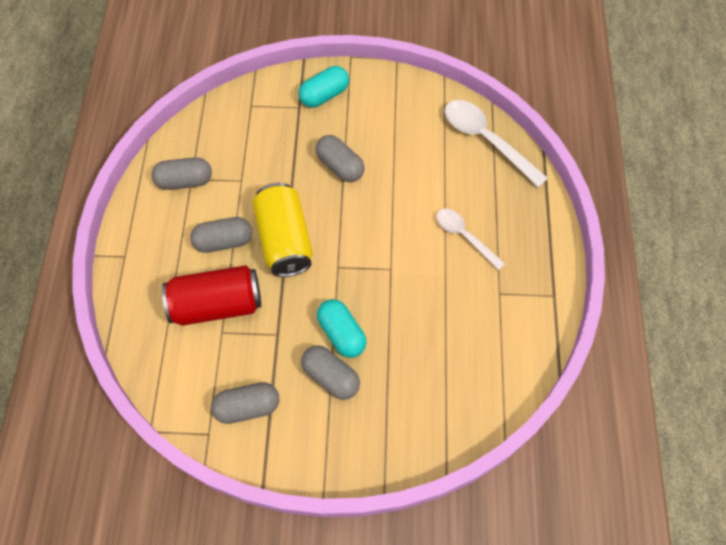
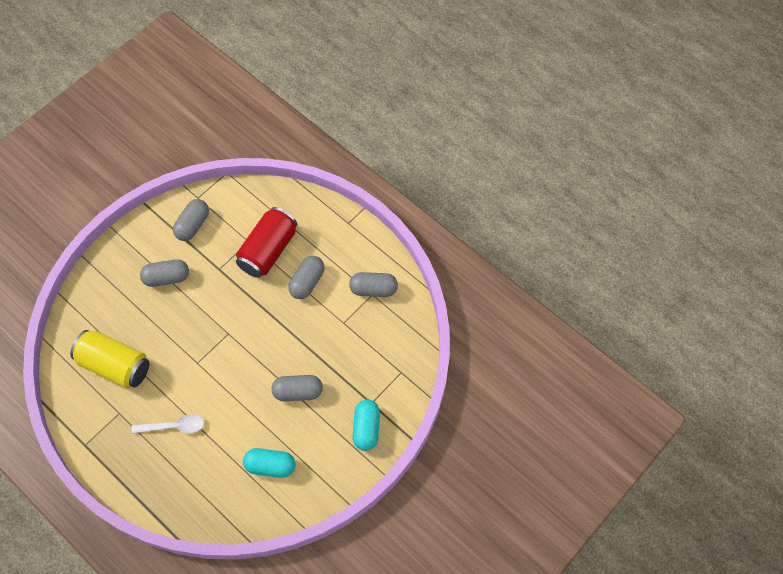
camera: 130 degrees right, 0 degrees up
(185, 181) = (373, 289): grey capsule -> grey capsule turned 60 degrees clockwise
(284, 240) = (275, 317): yellow can -> yellow can (115, 365)
(341, 333) = (185, 303): turquoise capsule -> turquoise capsule (270, 466)
(486, 140) = (227, 509): white spoon -> none

